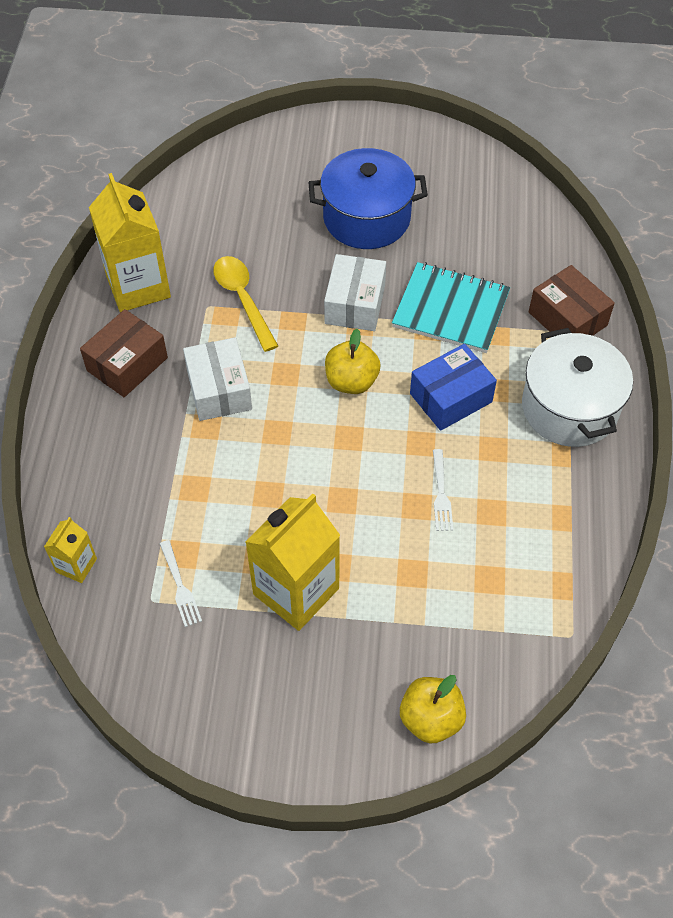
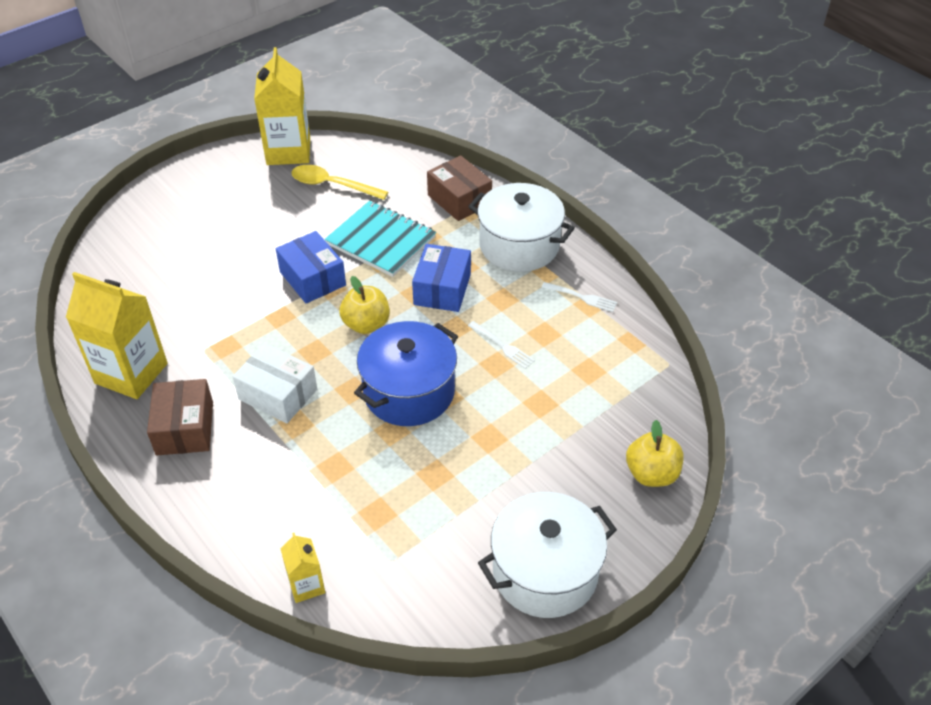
camera: 45 degrees left, 10 degrees down
(179, 586) = (400, 534): white fork -> white fork (581, 297)
(243, 299) = (227, 328): yellow spoon -> yellow spoon (332, 185)
(248, 717) = (545, 572): none -> white pot
(296, 591) = (482, 472): yellow carton -> yellow carton (288, 151)
(355, 304) = (313, 278): white box -> blue box
(366, 218) = (258, 224): blue pot -> blue pot (409, 392)
(451, 309) = (381, 240): turquoise notebook -> turquoise notebook turned 60 degrees clockwise
(567, 319) = (459, 199): brown box -> brown box turned 45 degrees clockwise

